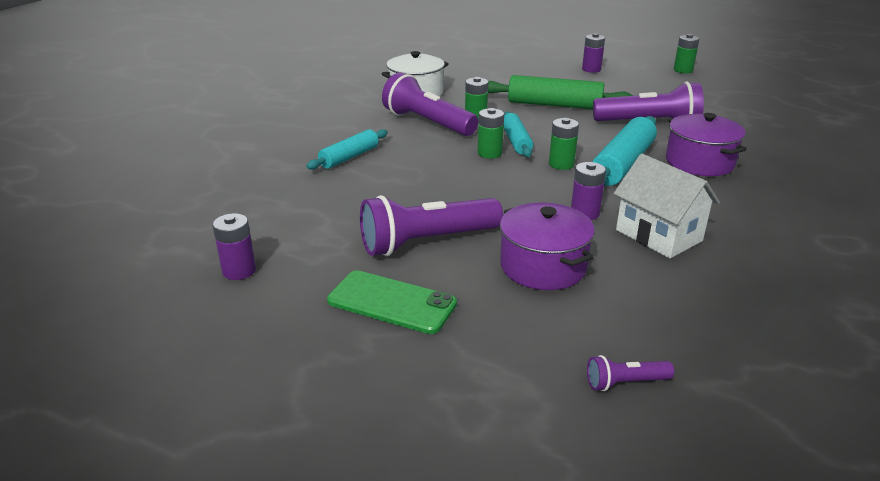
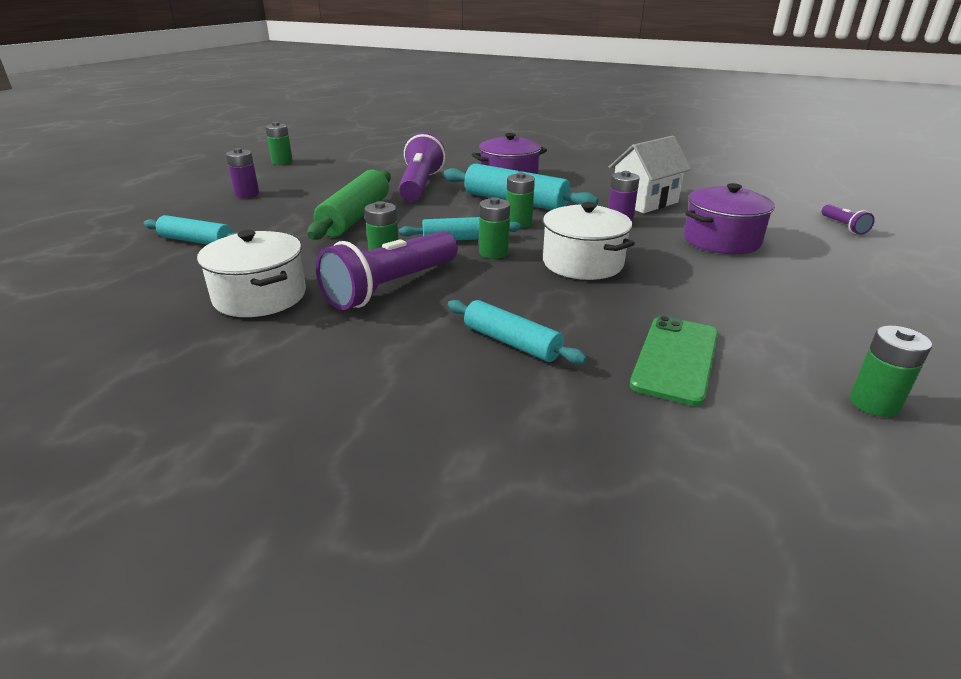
camera: 90 degrees left, 0 degrees up
(239, 271) = (874, 403): purple battery -> green battery
(392, 302) = (837, 302): green phone -> green phone (676, 359)
(427, 242) = (715, 286): purple flashlight -> none
(472, 187) = (582, 263): none -> white pot
(495, 69) = (196, 241): none -> turquoise rolling pin

